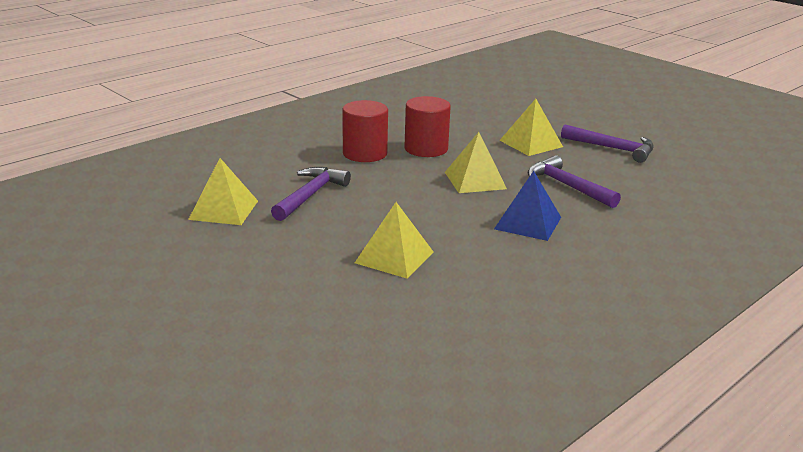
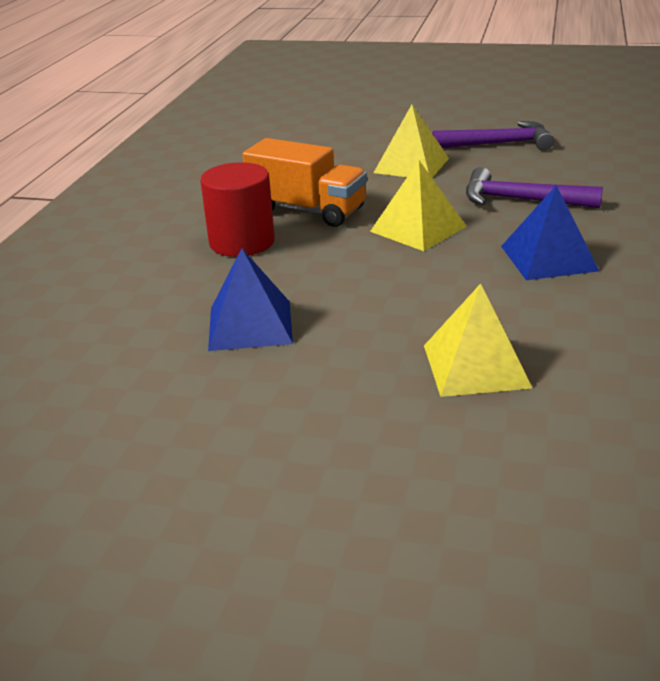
camera: 30 degrees left, 5 degrees up
(224, 210) = (156, 397): yellow pyramid -> none
(310, 195) = (250, 325): purple hammer -> blue pyramid
(426, 149) = (307, 210): red cylinder -> orange truck

